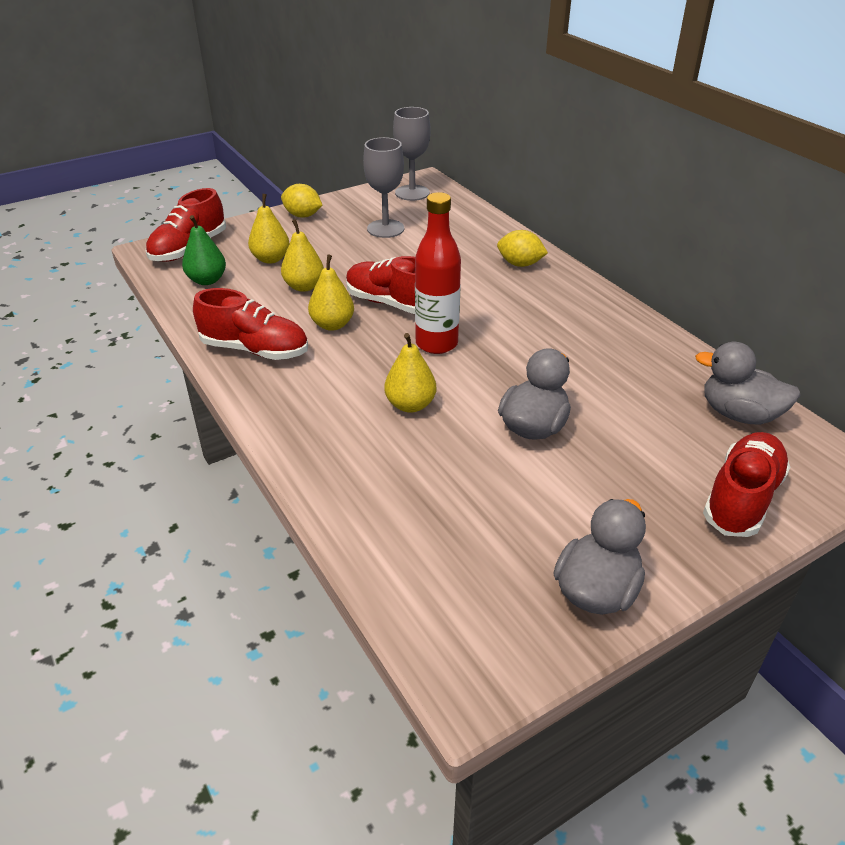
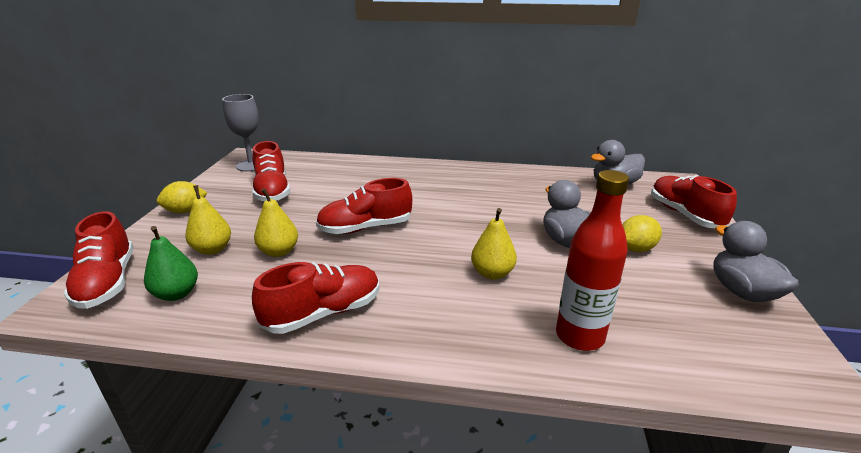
camera: 50 degrees left, 10 degrees down
(332, 325) = (350, 262): yellow pear -> none
(385, 229) = (272, 191): grey goblet -> red shoe
(436, 344) = (436, 233): red bottle -> red bottle (579, 336)
(520, 264) = (396, 172): yellow lemon -> yellow lemon (636, 249)

